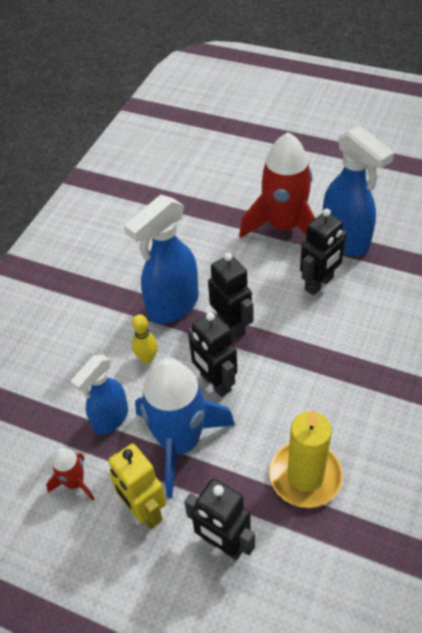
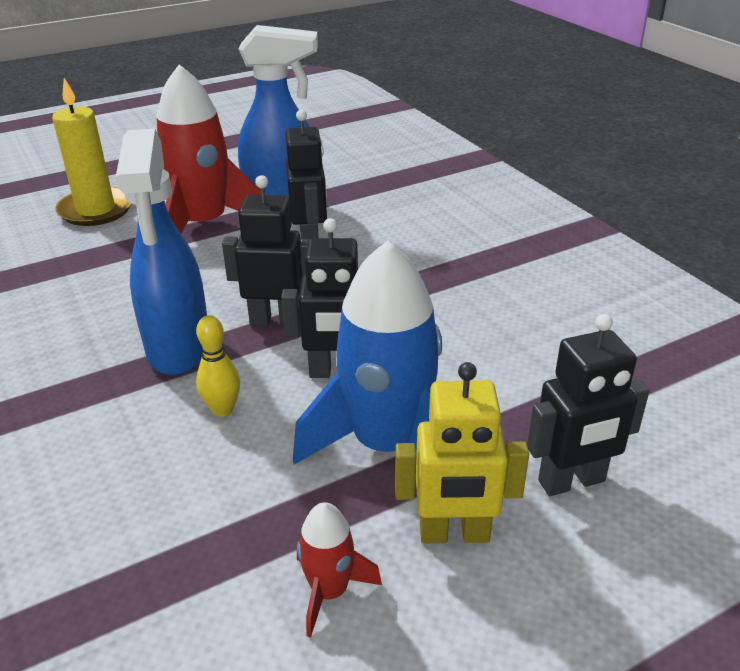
camera: 55 degrees left, 15 degrees down
(110, 419) = (269, 495): blue spray bottle -> none
(305, 476) = (538, 370): yellow candle -> yellow candle (96, 210)

